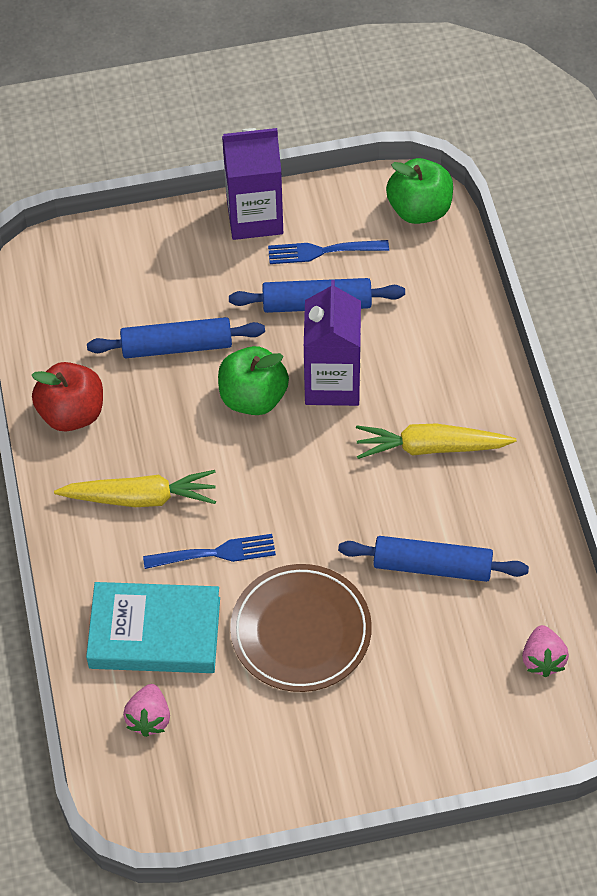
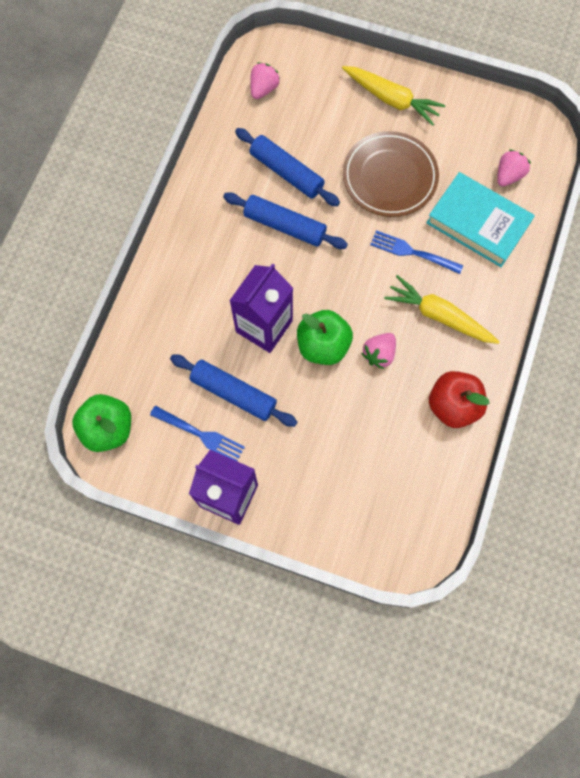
camera: 150 degrees left, 15 degrees up
(177, 346) = (351, 416): blue rolling pin -> blue rolling pin (285, 226)
(185, 422) = (379, 354): none -> pink strawberry
(431, 447) = (233, 245): yellow carrot -> yellow carrot (391, 99)

